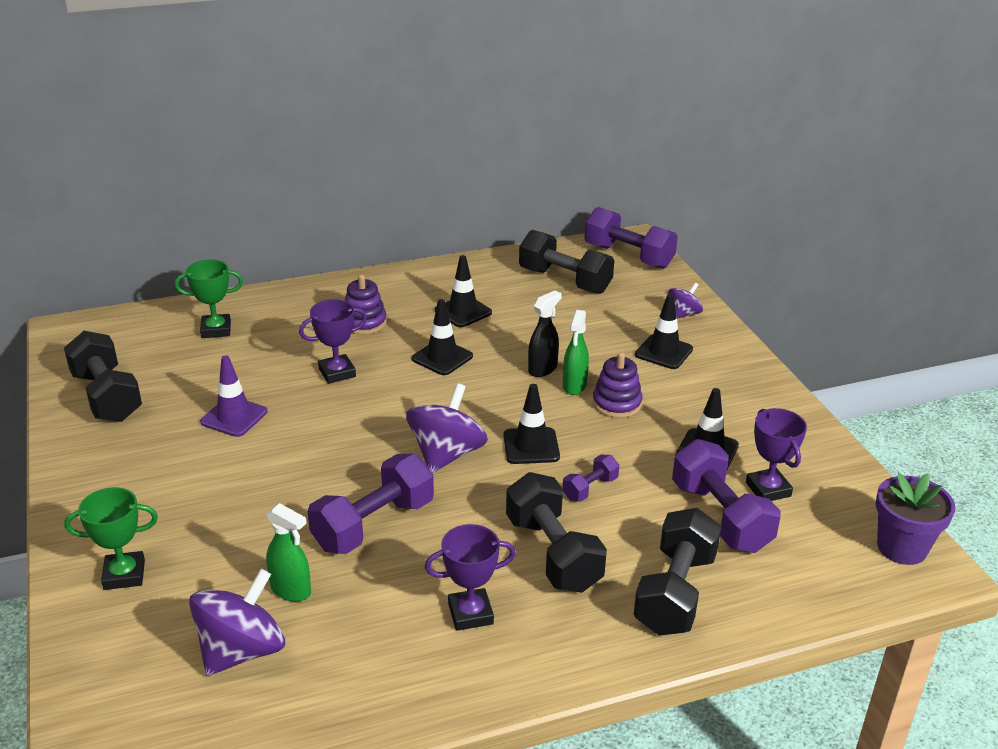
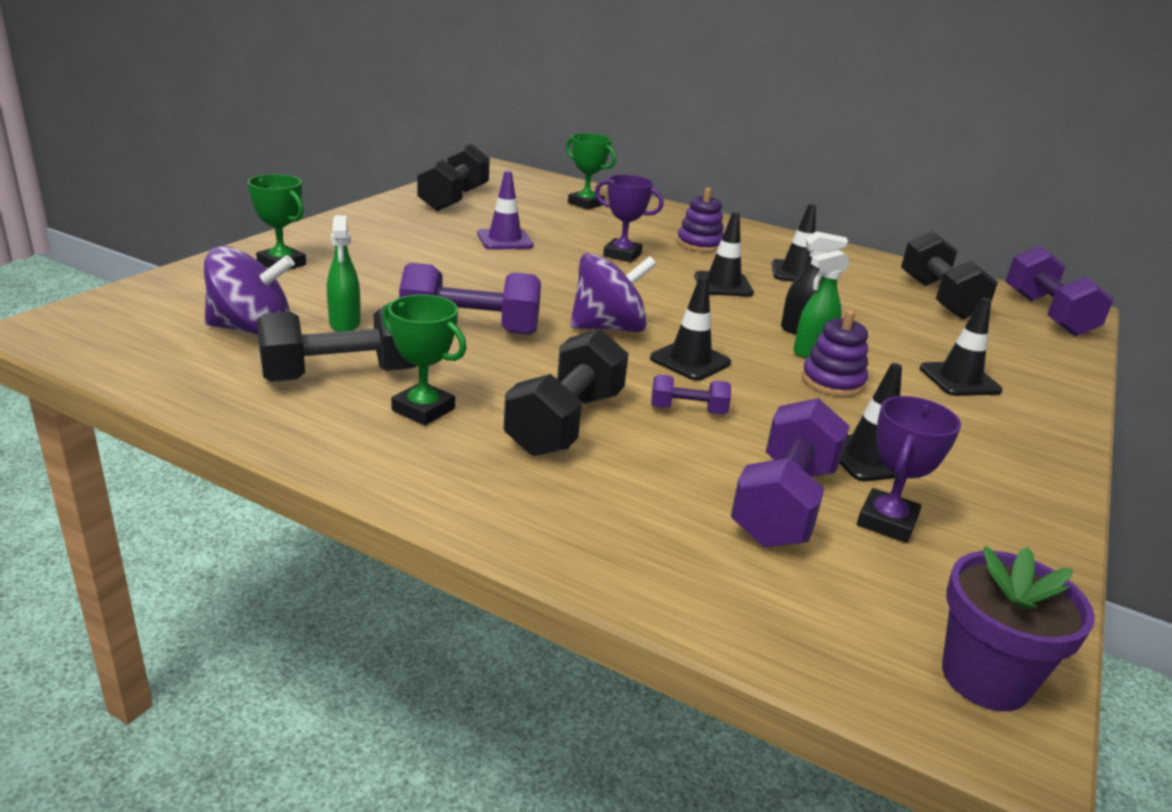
camera: 45 degrees right, 5 degrees down
(470, 614) = (423, 410): purple trophy -> green trophy
(675, 592) = (619, 516): black dumbbell -> black dumbbell (342, 375)
(683, 314) = (1038, 370): purple spinning top -> none

